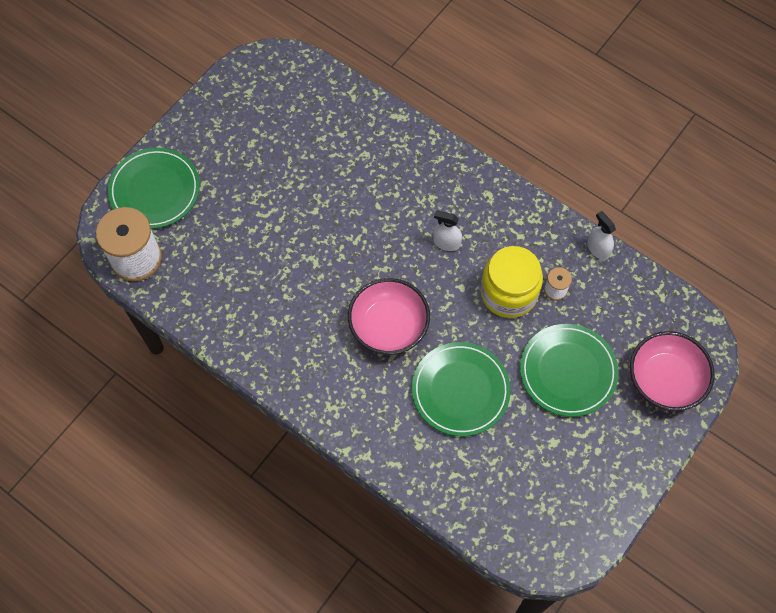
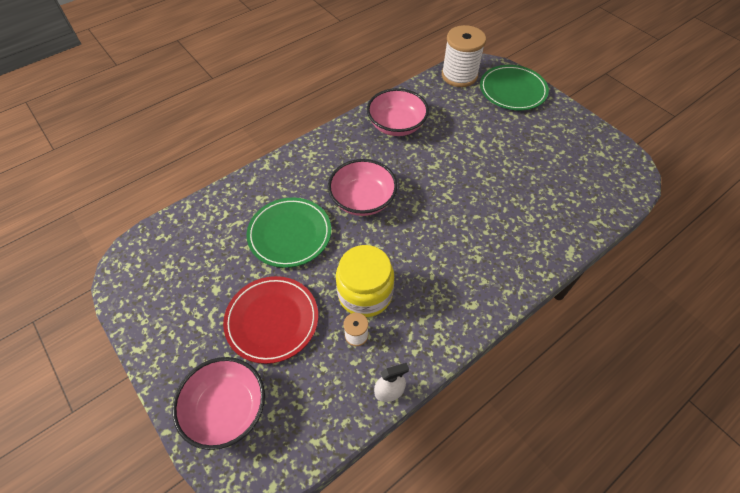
camera: 105 degrees right, 10 degrees down
(254, 317) = (396, 125): none -> pink bowl
(446, 243) = (428, 258): white spray bottle -> none
(568, 372) = (272, 320): green plate -> red plate

